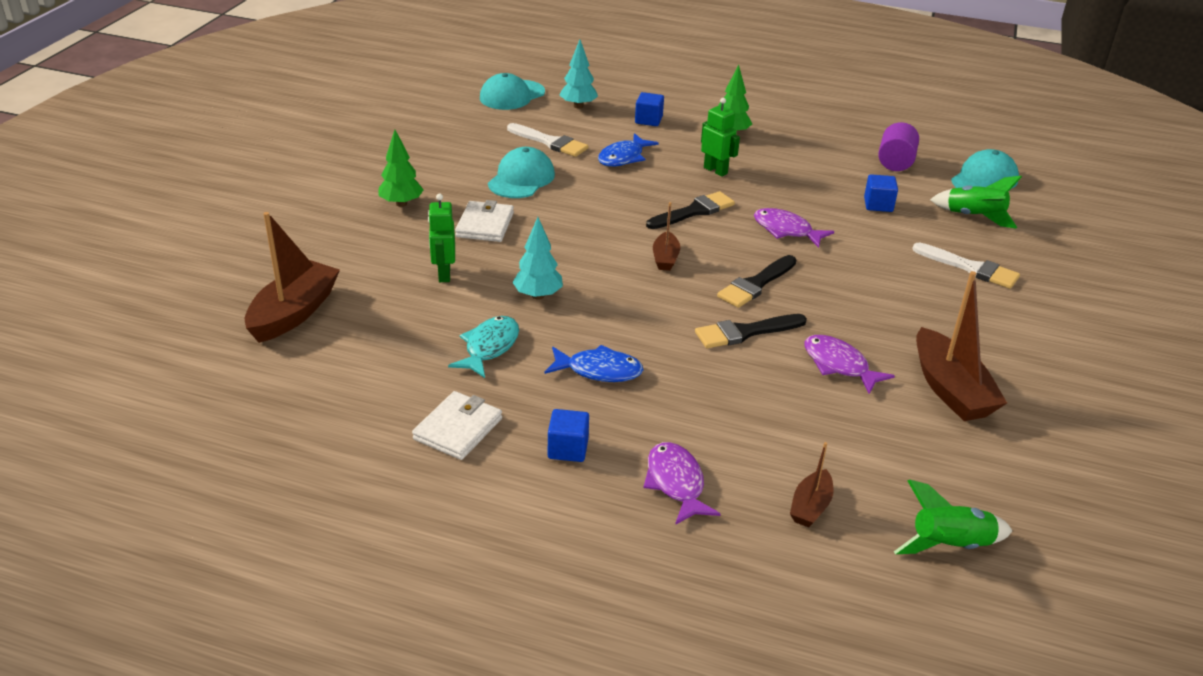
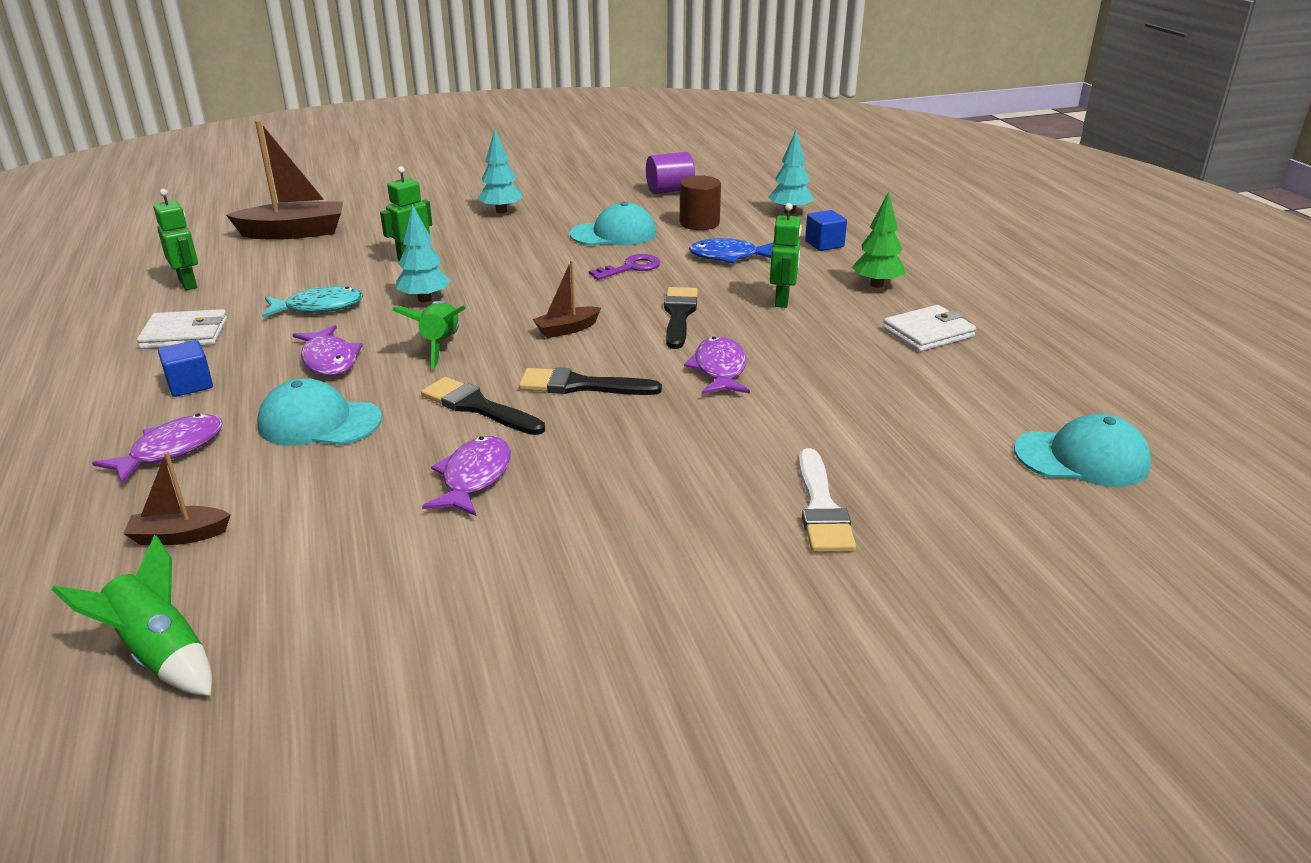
camera: 55 degrees right, 5 degrees down
(340, 401) = (188, 284): none -> green robot
(401, 204) = (501, 211): green tree -> turquoise tree
(485, 225) = (513, 246): white wallet -> white wallet (928, 333)
(512, 95) = (755, 186): turquoise cap -> turquoise cap (319, 422)
(550, 142) = (699, 223): white brush -> brown cylinder
(593, 197) = (631, 268): none -> purple key
(599, 371) = (329, 360): blue fish -> purple fish
(693, 211) = (679, 315): black brush -> black brush turned 105 degrees counterclockwise
(878, 205) = (873, 404): blue cube -> none
(895, 162) = (1001, 387): purple cylinder -> purple cylinder (670, 191)
(950, 390) = (502, 568): brown boat -> none
(974, 217) = (963, 476): green rocket -> green rocket (440, 345)

